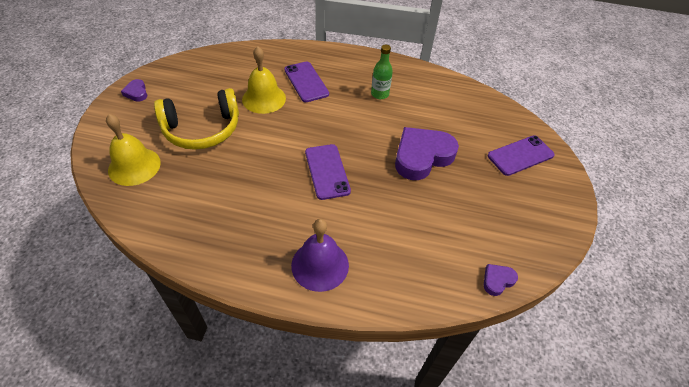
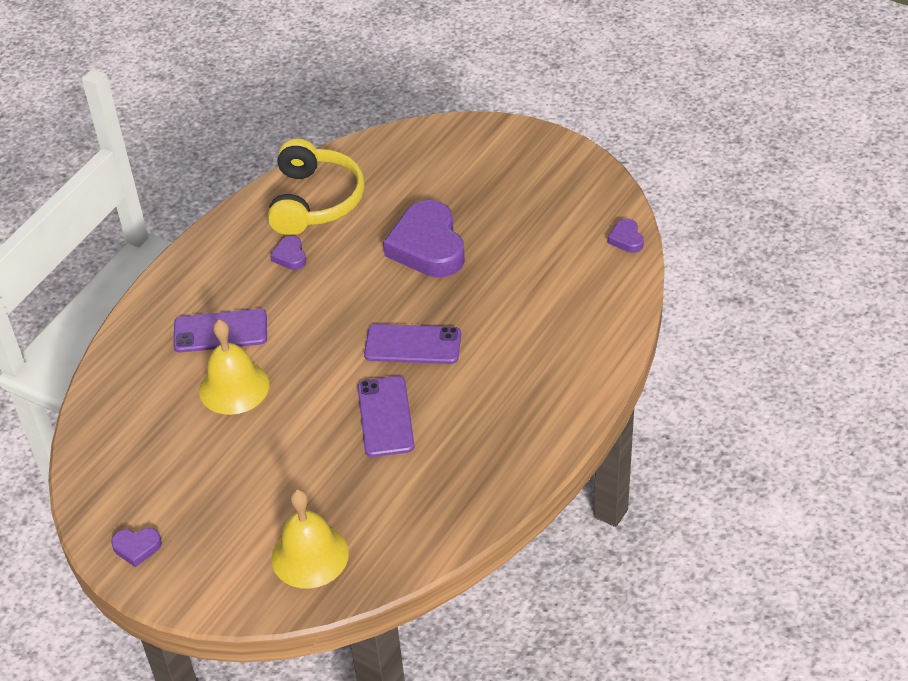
camera: 65 degrees left, 5 degrees down
(202, 129) = (267, 469): yellow headphones -> yellow headphones (315, 201)
(320, 265) = (554, 381): purple bell -> none
(379, 94) = (290, 256): green bottle -> purple heart
(520, 155) = (466, 157): purple phone -> purple phone (385, 416)

